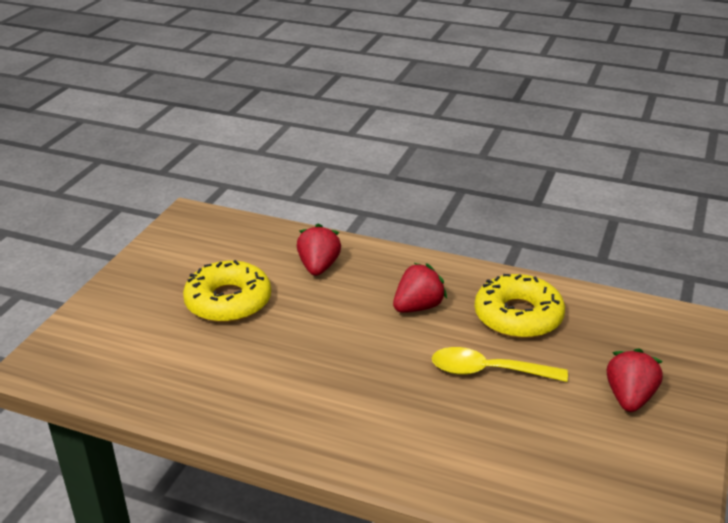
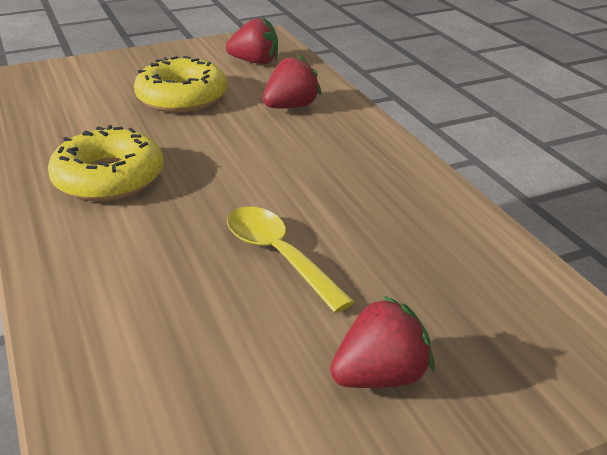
camera: 45 degrees right, 0 degrees up
(418, 307) = (316, 173): red strawberry -> red strawberry (255, 62)
(518, 316) = (399, 230): yellow donut -> yellow donut (109, 178)

